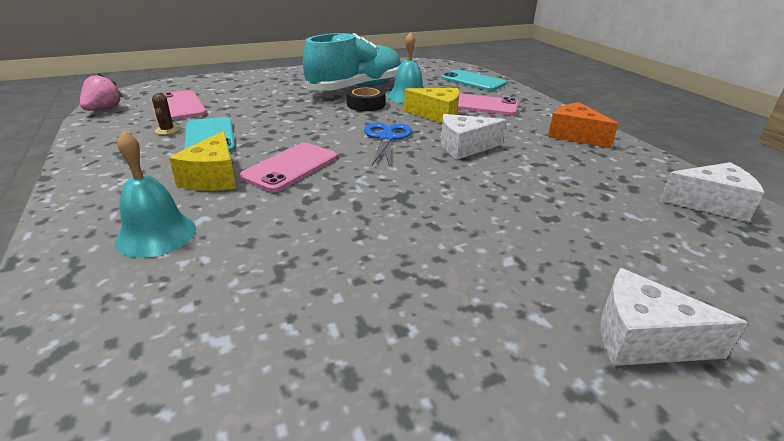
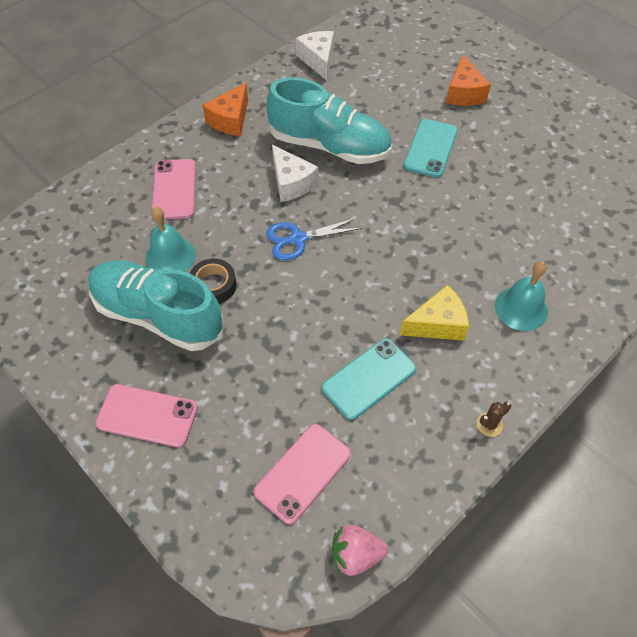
camera: 110 degrees left, 25 degrees up
(167, 130) = (374, 430): brown cactus -> brown cactus (489, 424)
(290, 167) = (391, 282): pink phone -> pink phone (147, 415)
(437, 115) = (221, 217): yellow cheese -> none
(473, 81) = (84, 211): turquoise phone -> turquoise phone (430, 148)
(517, 177) = (329, 146): none -> turquoise shoe
(643, 339) = (464, 93): white cheese -> orange cheese

